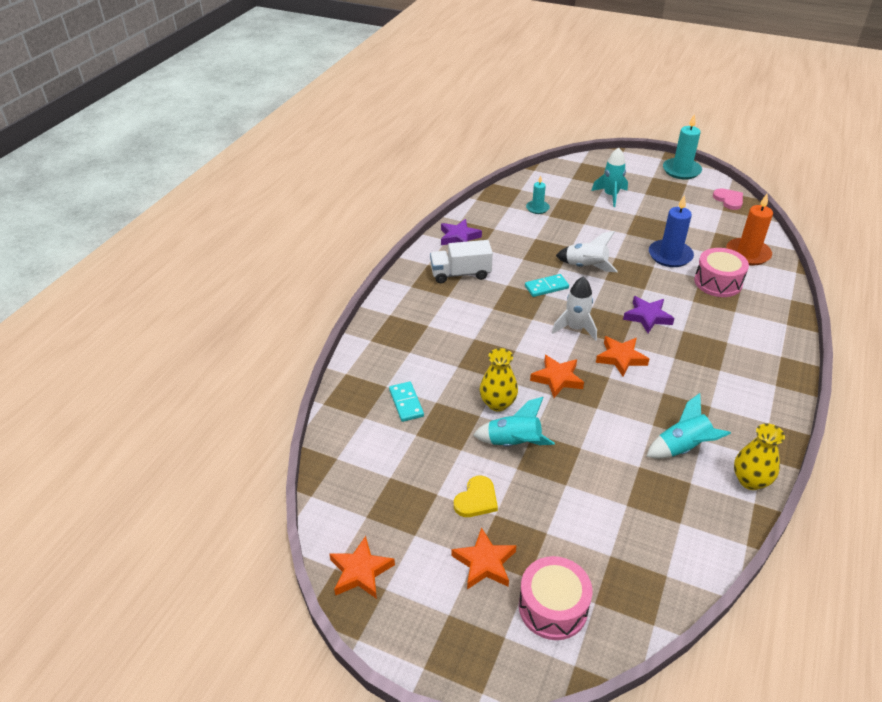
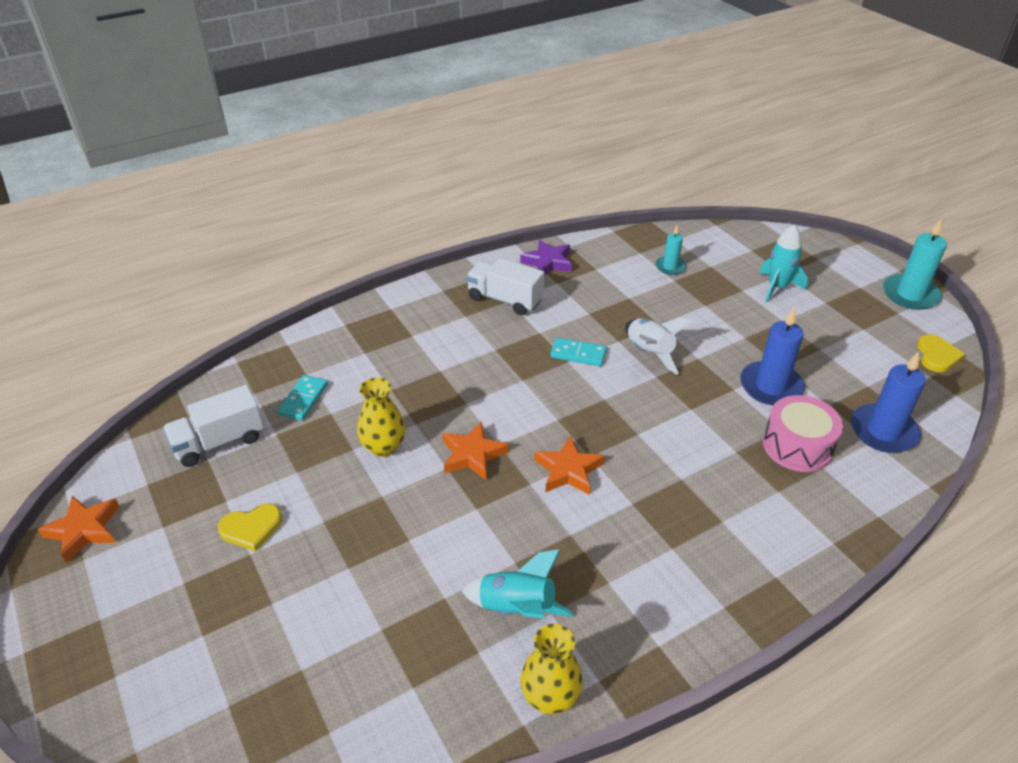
camera: 35 degrees right, 0 degrees up
(382, 461) = (219, 442): none -> white truck
(484, 563) = (184, 593): orange star -> none
(514, 443) = (350, 495): turquoise rocket -> none
(553, 607) = (187, 680): pink drum -> none
(575, 328) = (557, 413): white rocket -> none
(647, 317) = (655, 442): purple star -> none
(729, 200) = (937, 355): pink heart -> yellow heart
(747, 254) = (883, 431): orange candle -> blue candle

